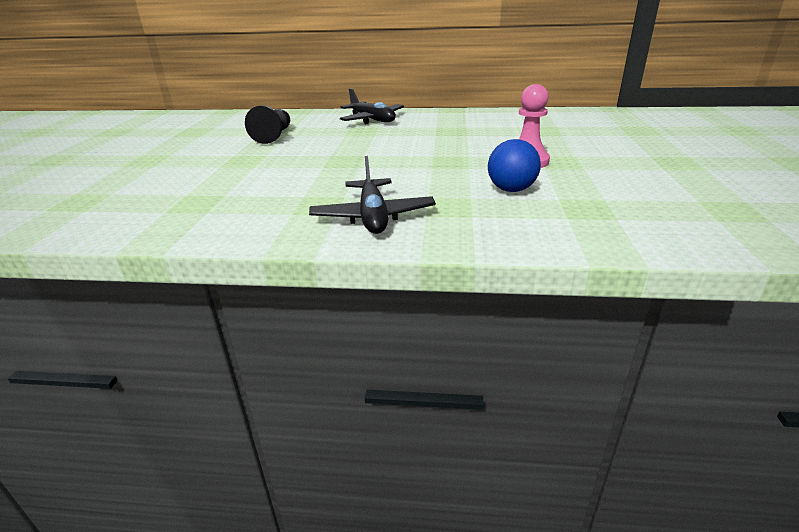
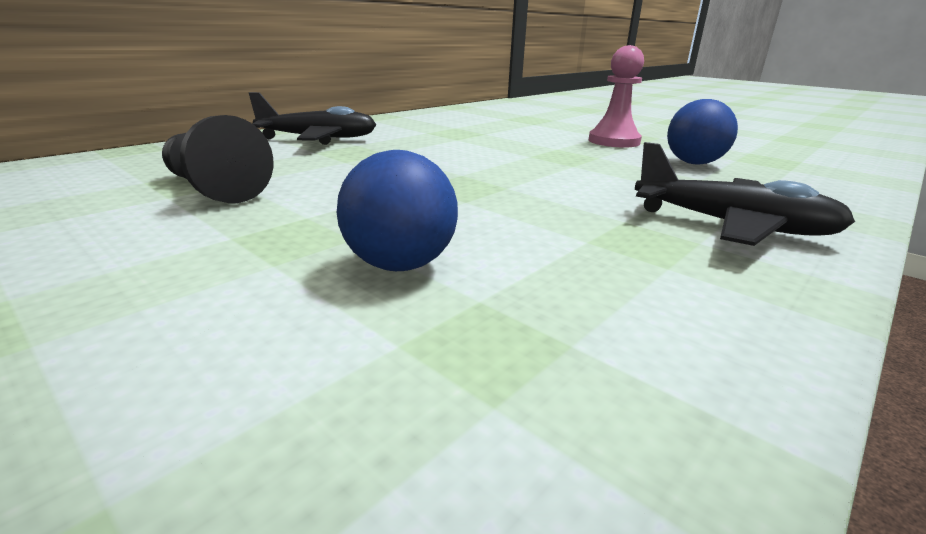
camera: 55 degrees left, 5 degrees down
(238, 178) = (400, 265): none -> blue ball

